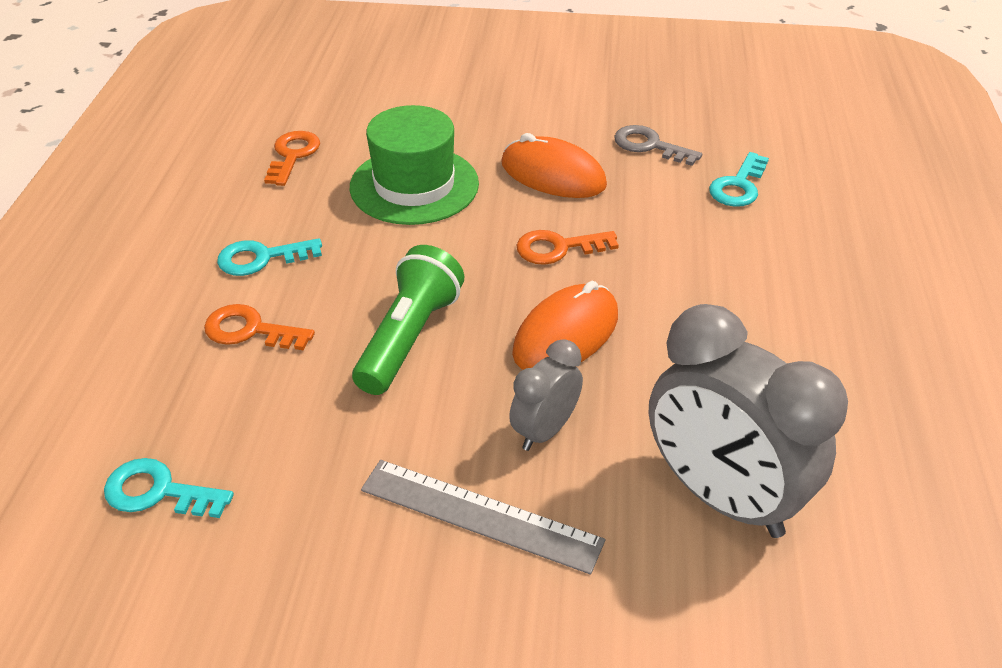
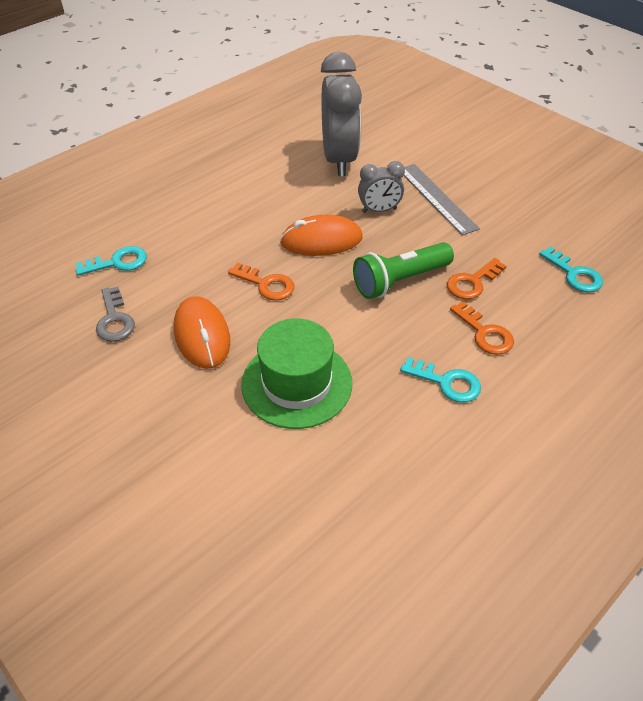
camera: 140 degrees left, 5 degrees up
(292, 155) = (356, 476): orange key -> orange key (472, 282)

